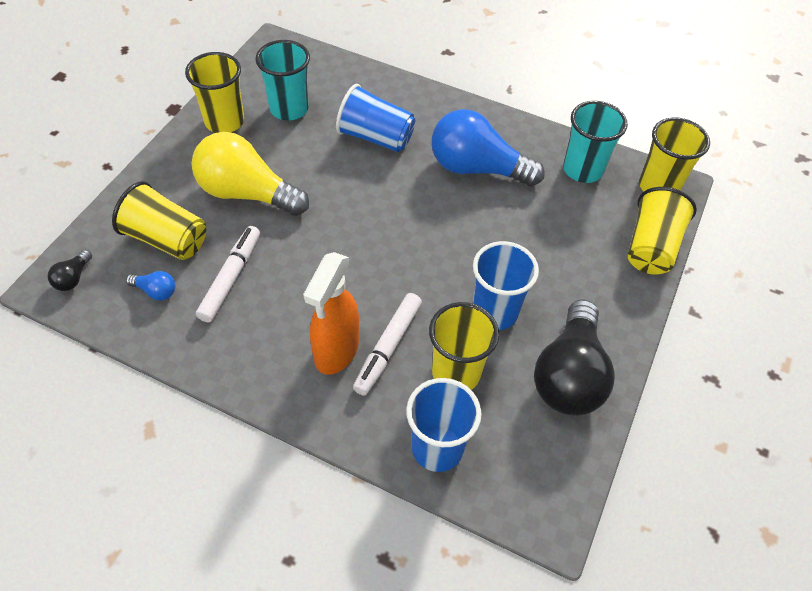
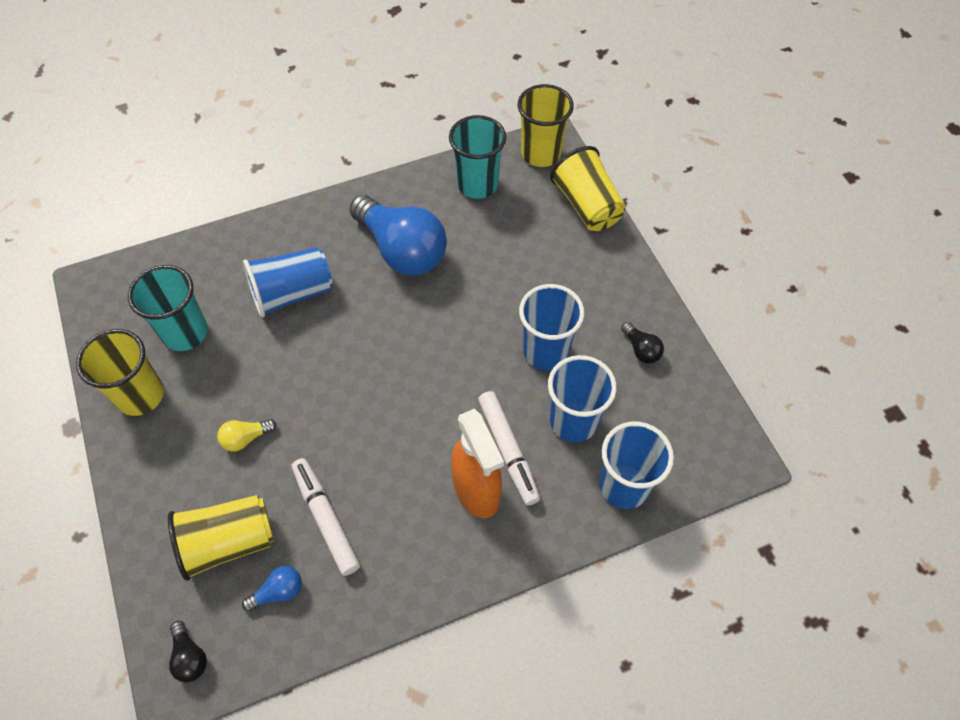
camera: 45 degrees left, 5 degrees up
(247, 193) = (246, 438): yellow light bulb -> yellow light bulb, size x0.41
(456, 373) = (573, 421): yellow cup -> blue cup
(476, 168) = (402, 250): blue light bulb -> blue light bulb turned 105 degrees counterclockwise
(569, 375) = (641, 349): black light bulb -> black light bulb, size x0.41

